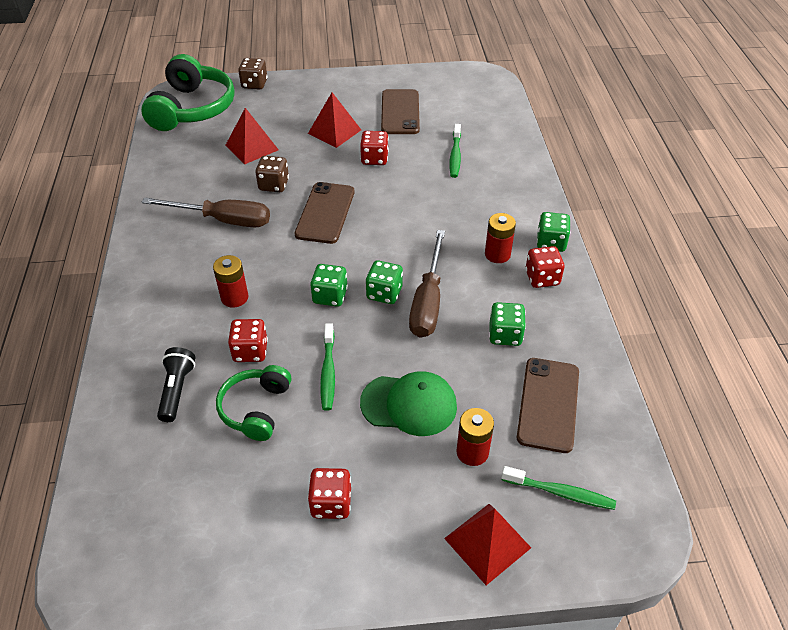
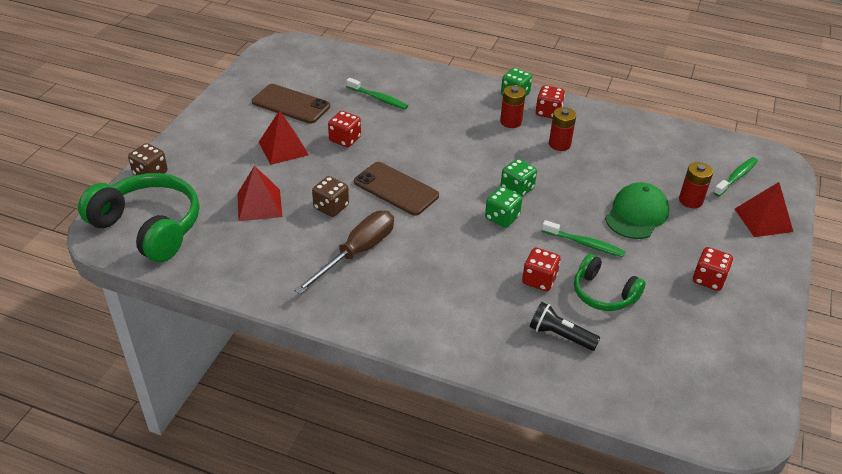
camera: 65 degrees left, 5 degrees down
(234, 297) = (468, 272): red battery -> red battery (559, 144)
(428, 301) = (539, 171): brown screwdriver -> none
(505, 335) = (594, 148): green dice -> none
(548, 404) = (665, 154): brown phone -> none

